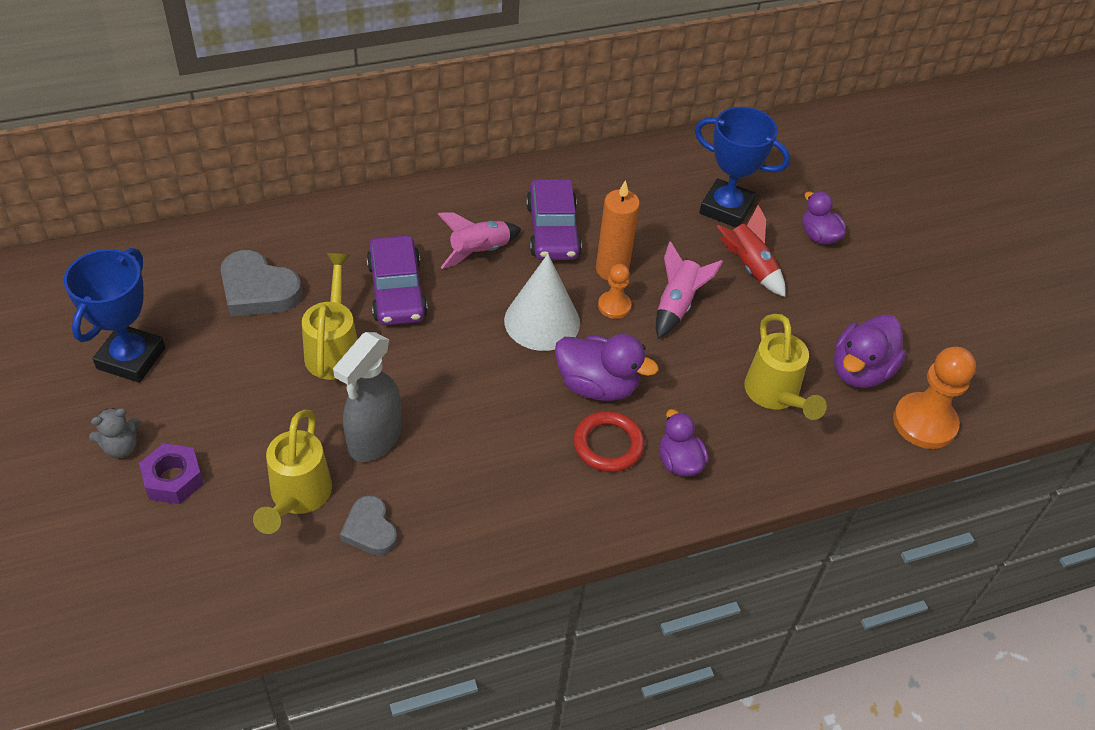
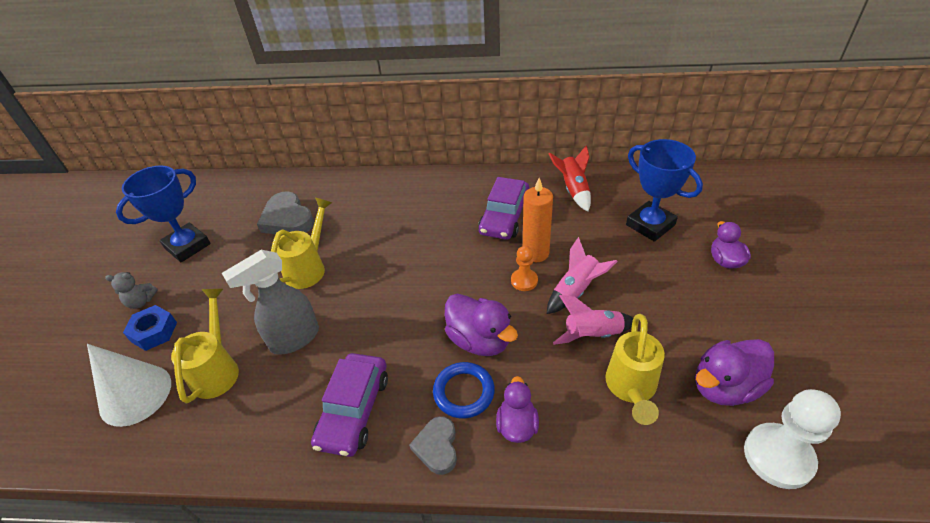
camera: 30 degrees right, 5 degrees down
(173, 479) = (154, 332): purple nut -> blue nut
(297, 498) = (217, 368): yellow watering can -> yellow watering can turned 150 degrees clockwise
(370, 529) = (248, 409): grey heart -> grey heart (437, 447)
(396, 290) = (373, 237): purple car -> purple car (354, 410)
(479, 252) = (444, 222): pink rocket -> pink rocket (592, 335)
(542, 321) = (462, 280): white cone -> white cone (135, 394)
(608, 445) = (464, 392): red ring -> blue ring
(749, 267) = (651, 273): red rocket -> red rocket (573, 190)
(924, 422) = (778, 456): orange pawn -> white pawn

